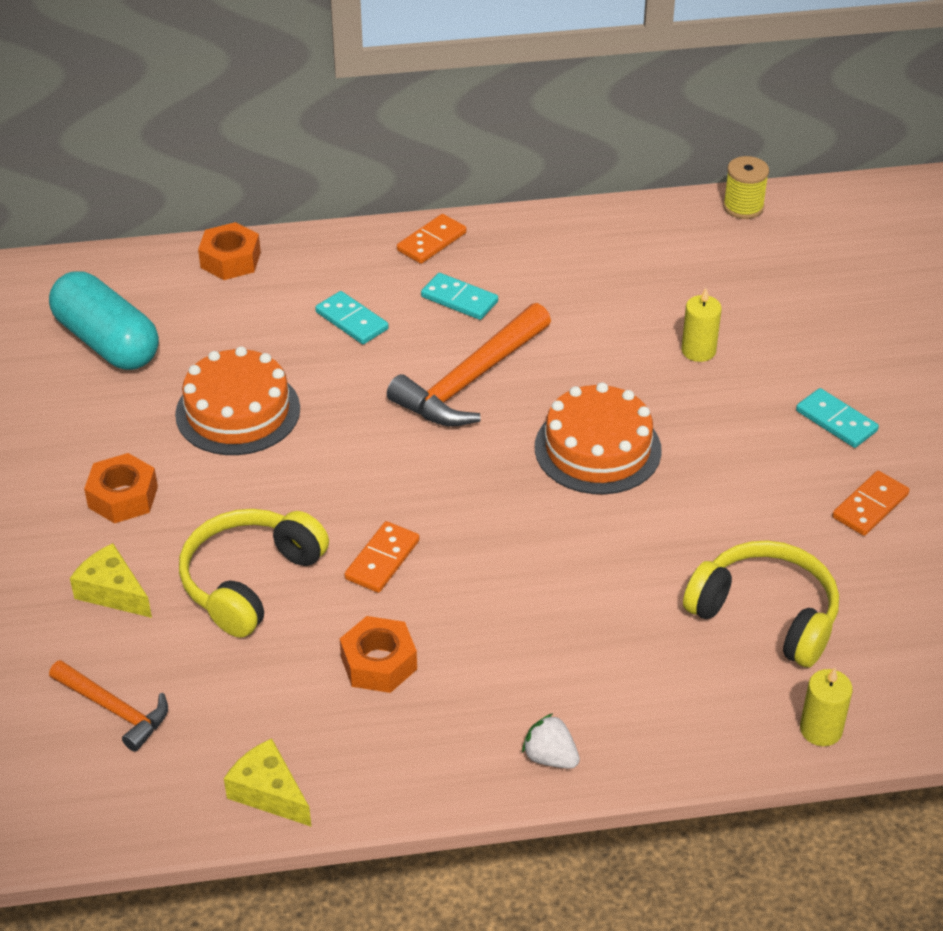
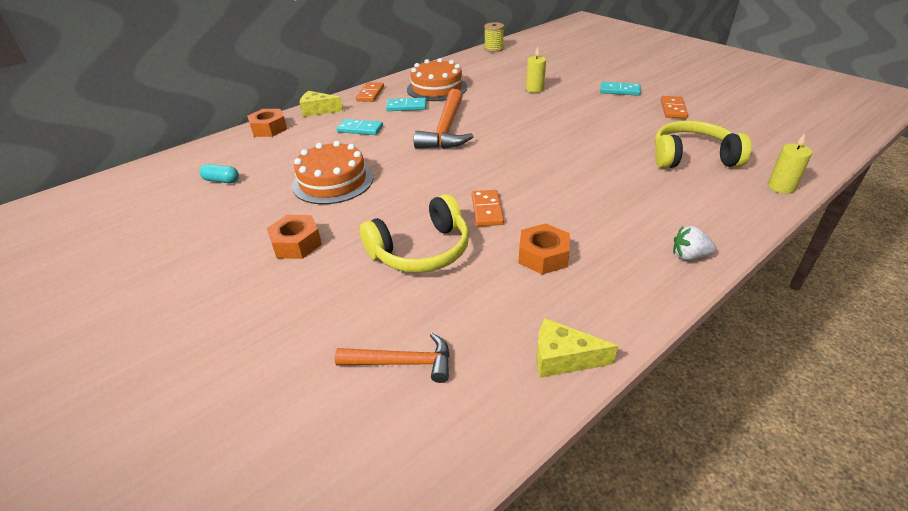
camera: 30 degrees left, 5 degrees down
(107, 342) = (221, 180): turquoise capsule -> turquoise capsule, size x0.43
(112, 592) = (335, 294): yellow cheese -> yellow cheese (318, 110)
(250, 581) = (421, 250): yellow headphones -> yellow headphones turned 120 degrees counterclockwise
(597, 448) = (536, 131): orange cake -> orange cake (437, 88)

